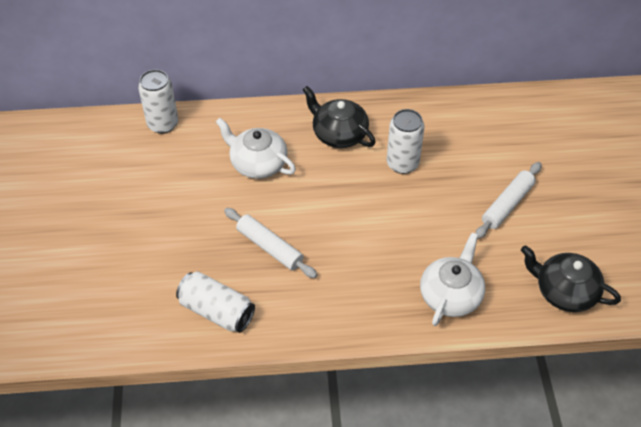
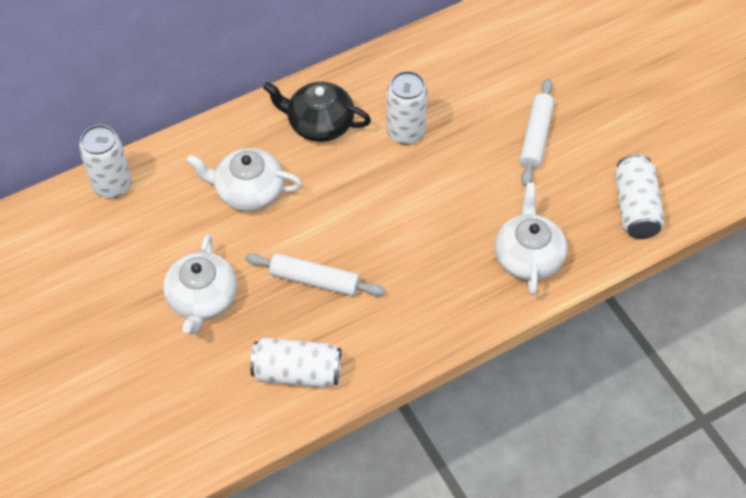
camera: 25 degrees left, 5 degrees up
(179, 228) = (202, 298): none -> white teapot
(564, 291) = (635, 208): black teapot -> white can

